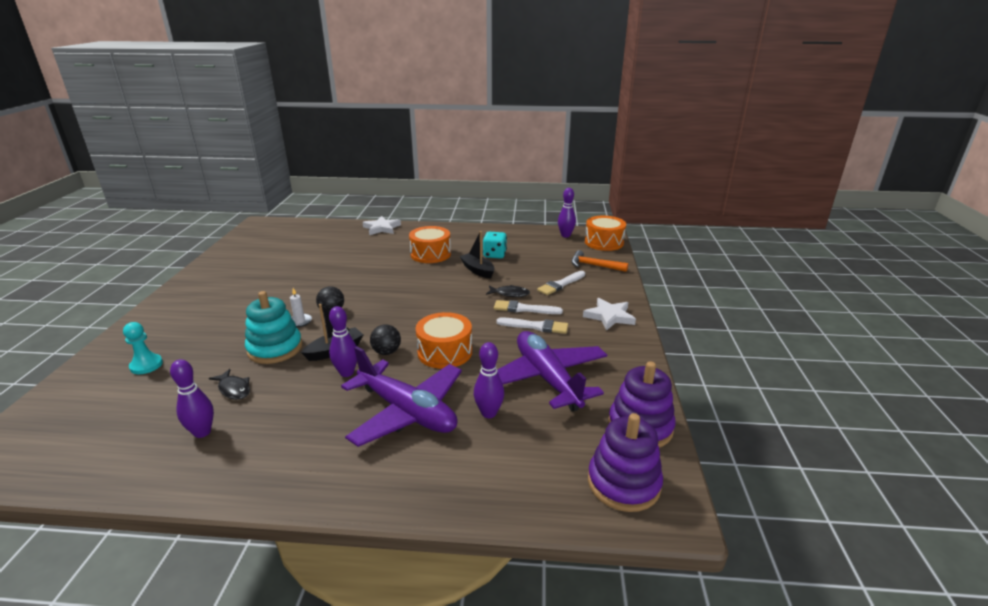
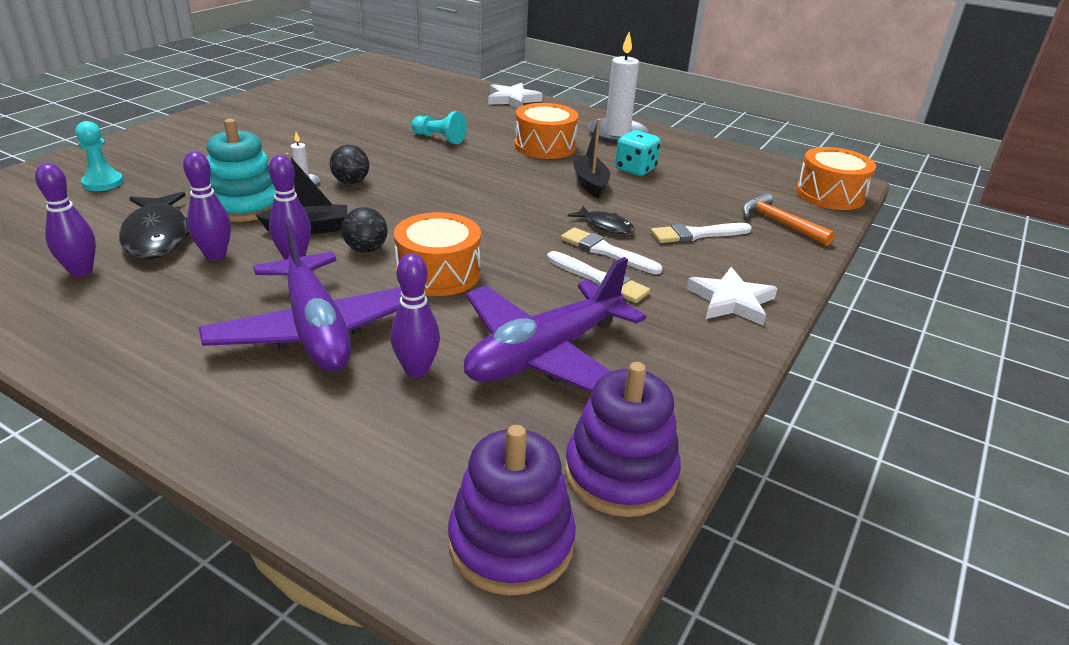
camera: 25 degrees right, 5 degrees up
(234, 389) = (158, 236): black fish -> black fish, size x1.83
(360, 266) = (439, 138): none -> turquoise pawn
(464, 235) = (617, 134): none -> white candle
(547, 379) = (545, 355): purple plane -> purple plane turned 135 degrees counterclockwise
(565, 235) = (774, 170): purple bowling pin -> purple bowling pin (215, 255)

